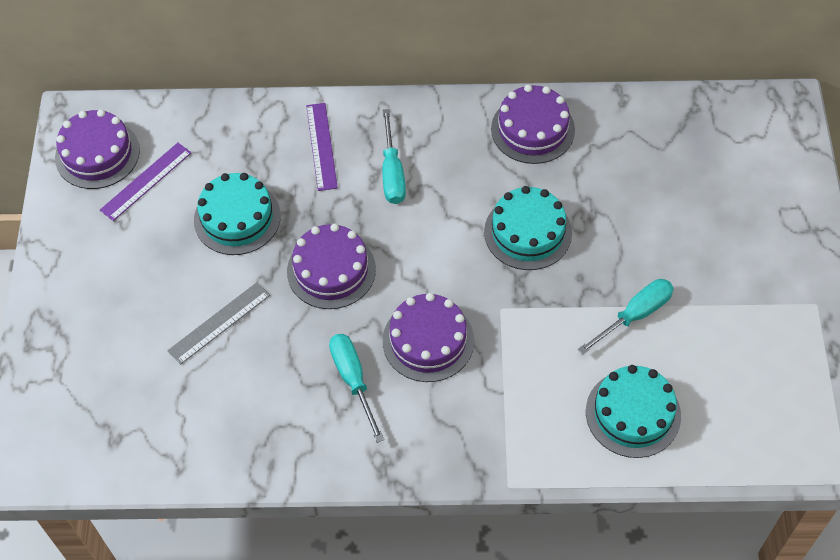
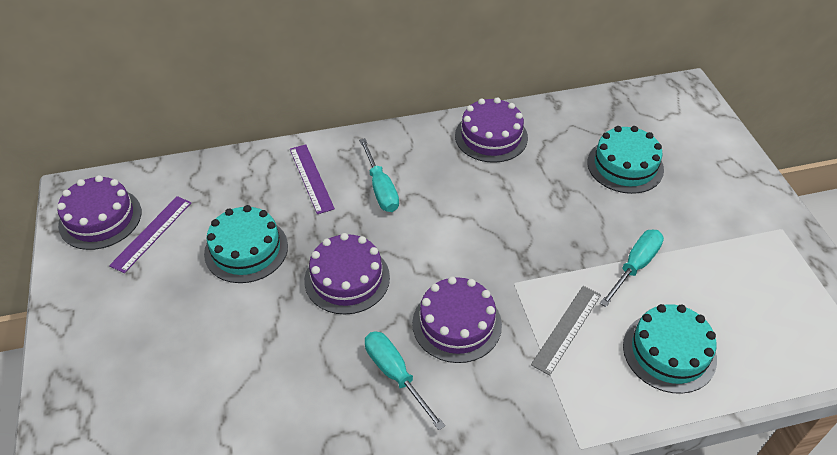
camera: 15 degrees left, 10 degrees down
(219, 323) = (248, 347): grey ruler -> grey ruler (567, 329)
(528, 232) = (515, 215): turquoise cake -> turquoise cake (625, 165)

